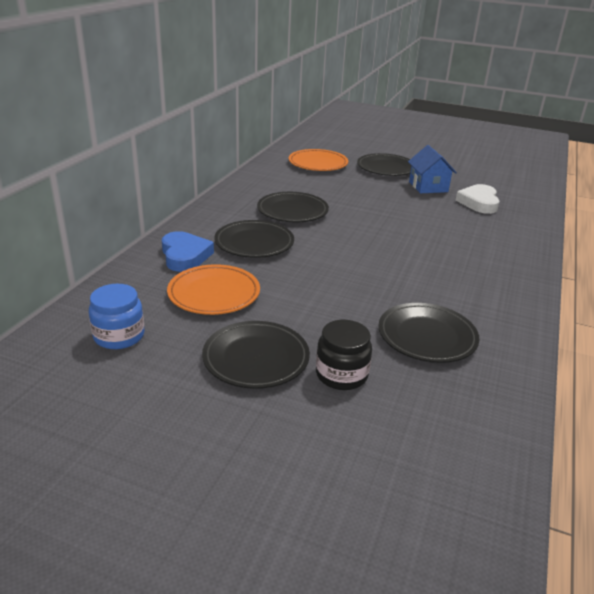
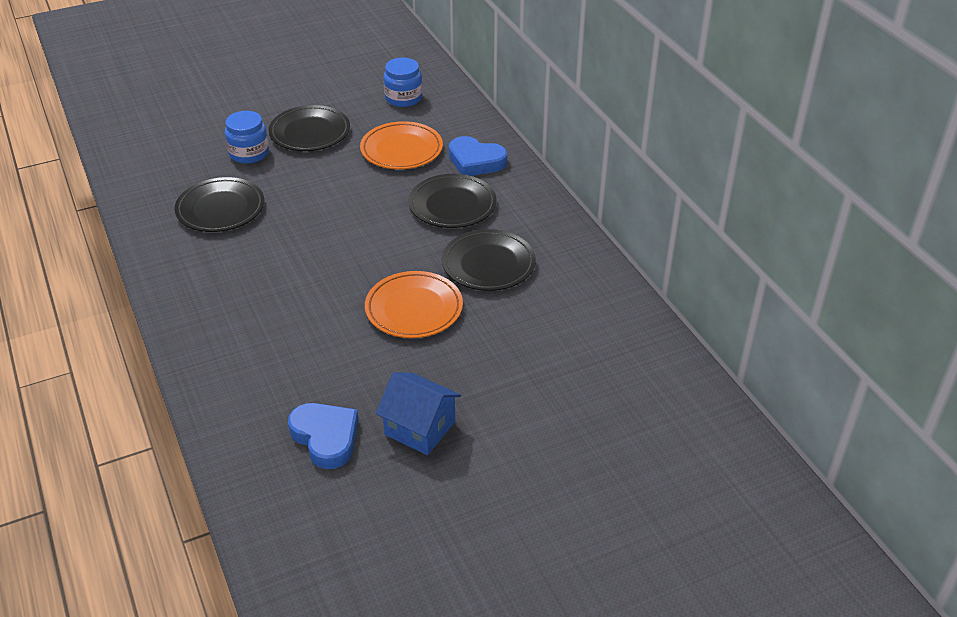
camera: 135 degrees right, 10 degrees up
(318, 163) = (605, 374): orange plate -> orange plate (414, 309)
(341, 374) = (249, 153): black jar -> blue jar
(386, 168) = (520, 435): black plate -> none
(479, 203) = (326, 437): white heart -> blue heart

